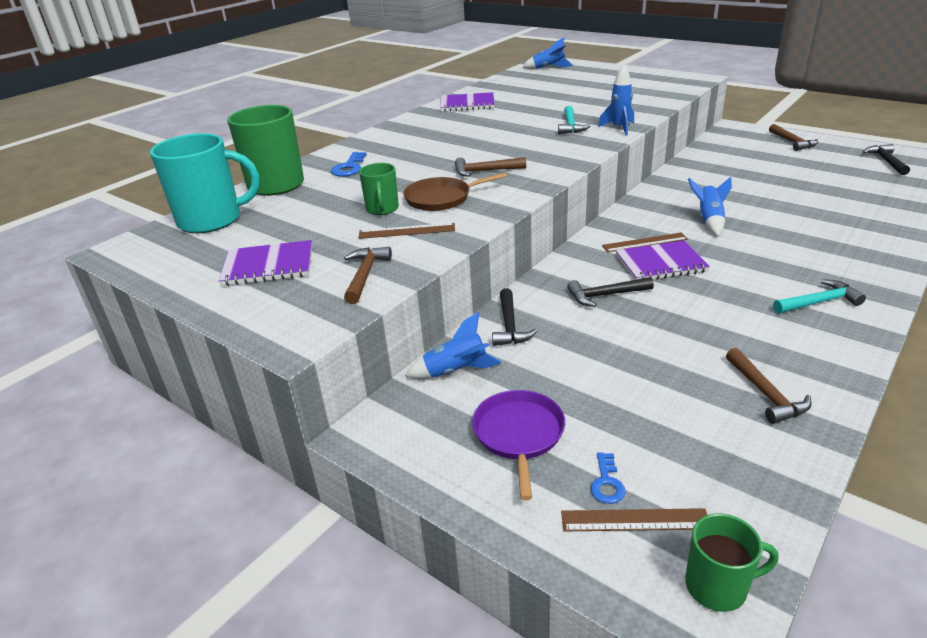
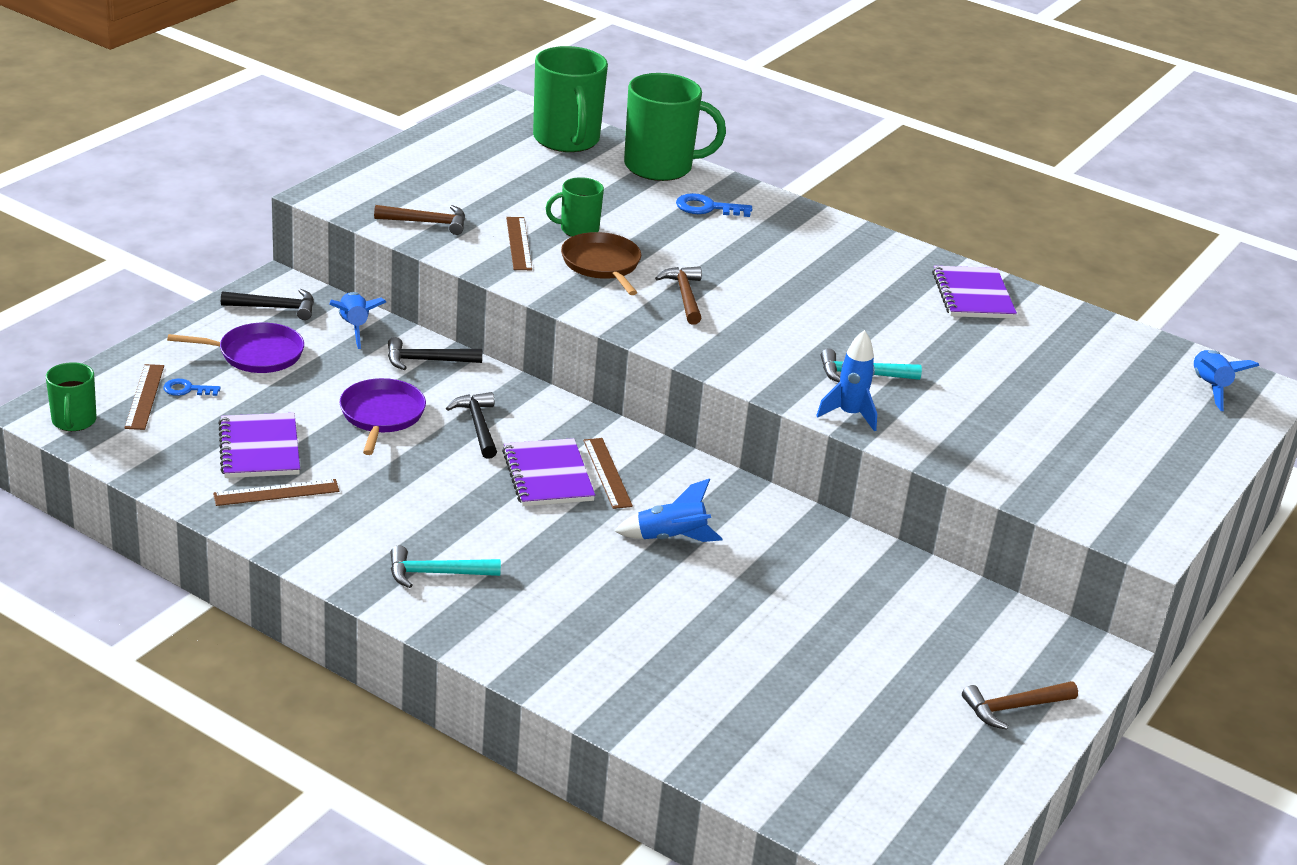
camera: 80 degrees right, 0 degrees up
(212, 220) = (566, 140): turquoise mug -> green mug
(268, 266) = (457, 176): purple notebook -> purple notebook (259, 449)
(608, 343) = (381, 415): none -> purple pan
(765, 394) = (276, 493): brown hammer -> brown ruler
(819, 302) = (436, 573): turquoise hammer -> turquoise hammer turned 105 degrees clockwise
(886, 161) = (915, 796): black hammer -> black hammer (275, 308)

